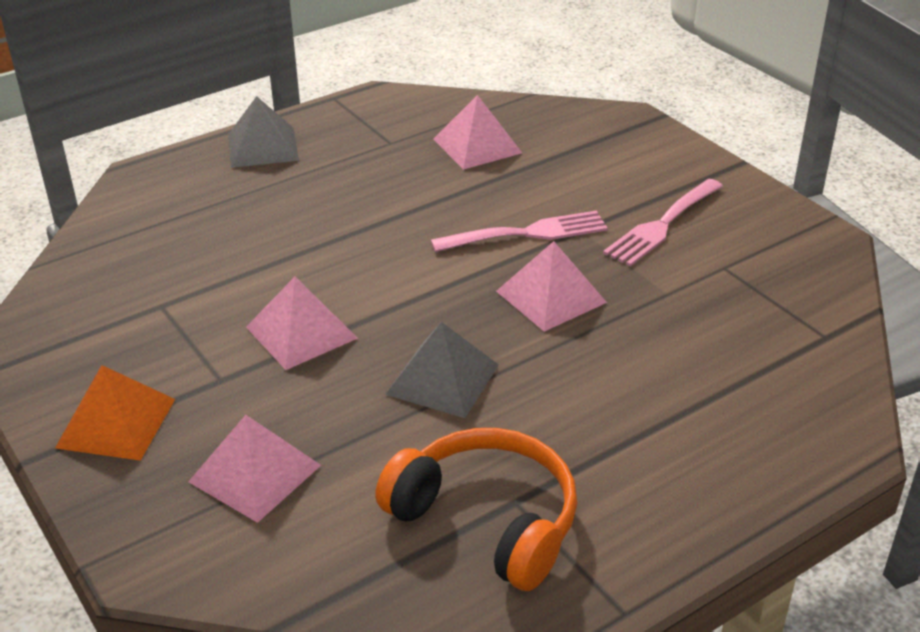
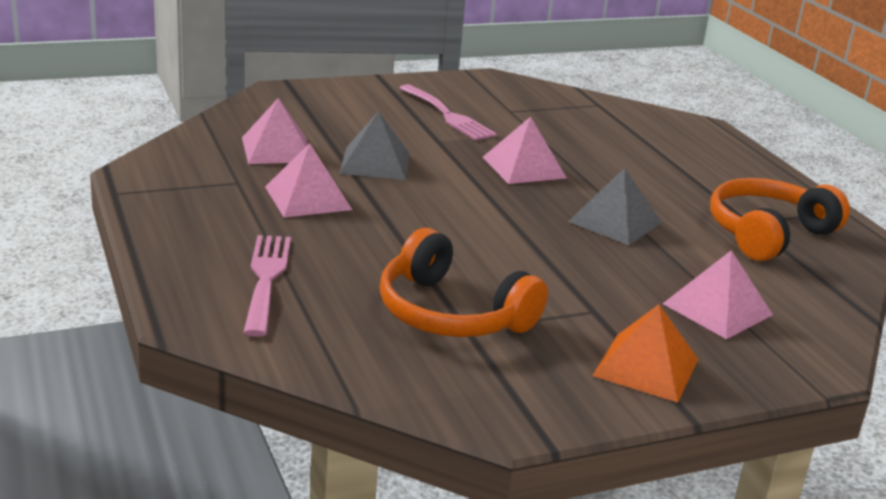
camera: 80 degrees left, 10 degrees down
(186, 293) = (451, 313): none -> orange headphones
(262, 147) = (190, 242): grey pyramid -> grey pyramid (375, 163)
(301, 332) = (537, 266): pink pyramid -> pink pyramid (308, 198)
(527, 233) = (433, 158): pink fork -> pink fork (266, 279)

